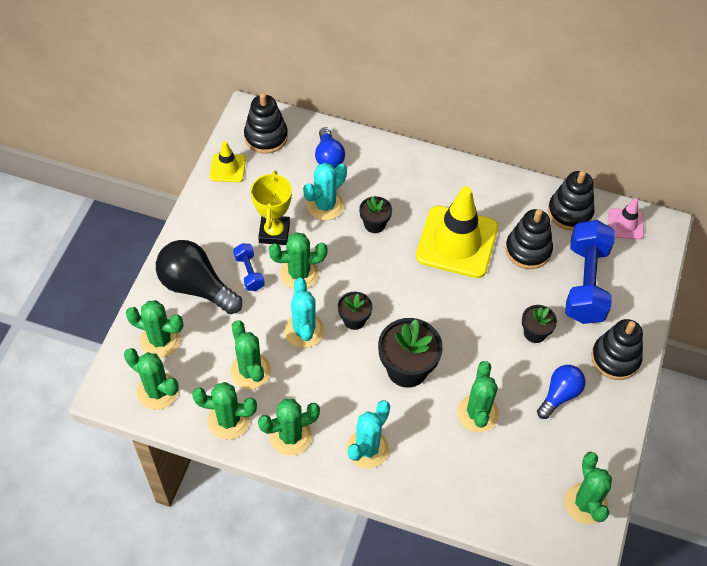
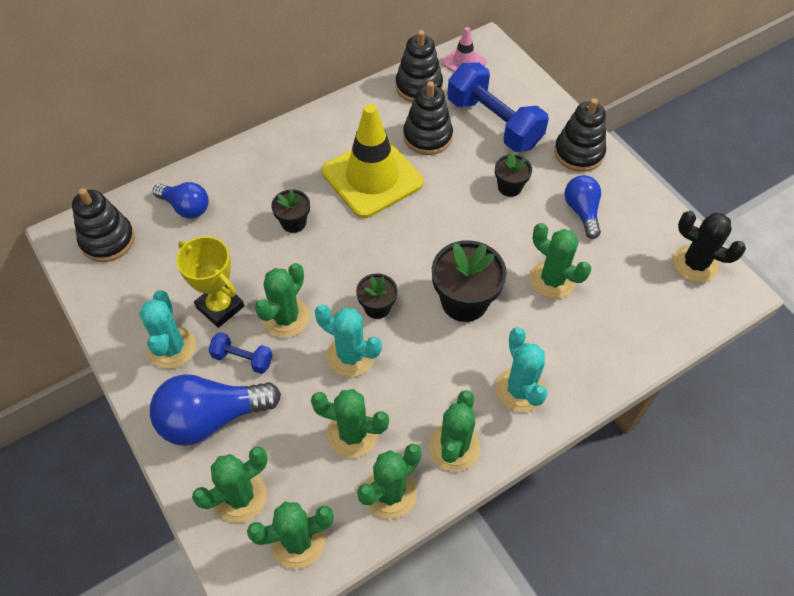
camera: 50 degrees left, 0 degrees up
(196, 287) = (211, 418): black light bulb -> blue light bulb
(228, 168) = (106, 296): yellow traffic cone -> none
(325, 205) = (234, 246): turquoise cactus -> turquoise cactus (172, 348)
(585, 503) = (695, 264): green cactus -> black cactus

